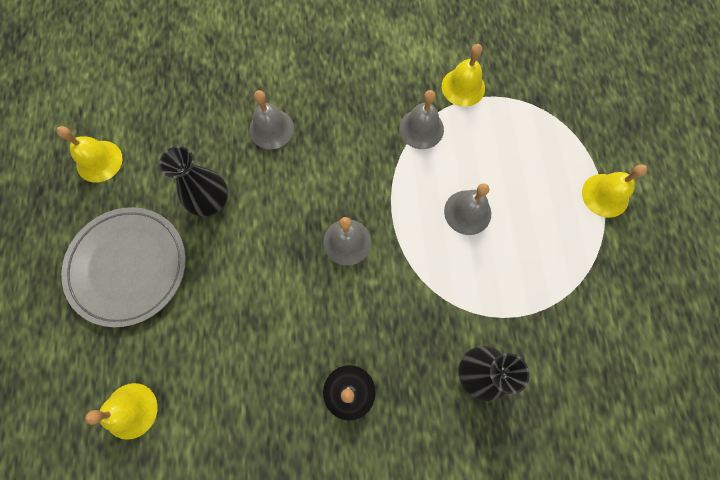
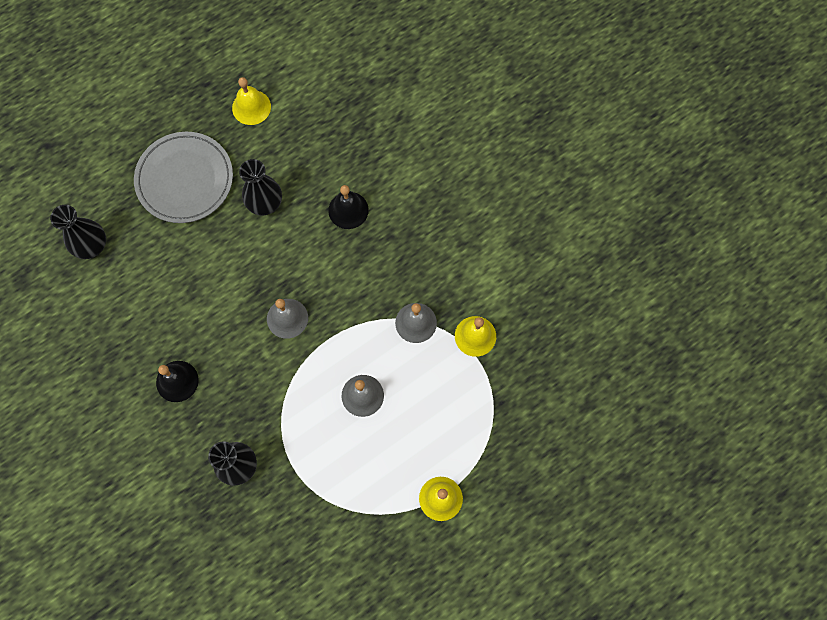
camera: 60 degrees right, 0 degrees up
(130, 410) = (91, 245): yellow bell -> black vase
(271, 129) = (348, 210): grey bell -> black bell

